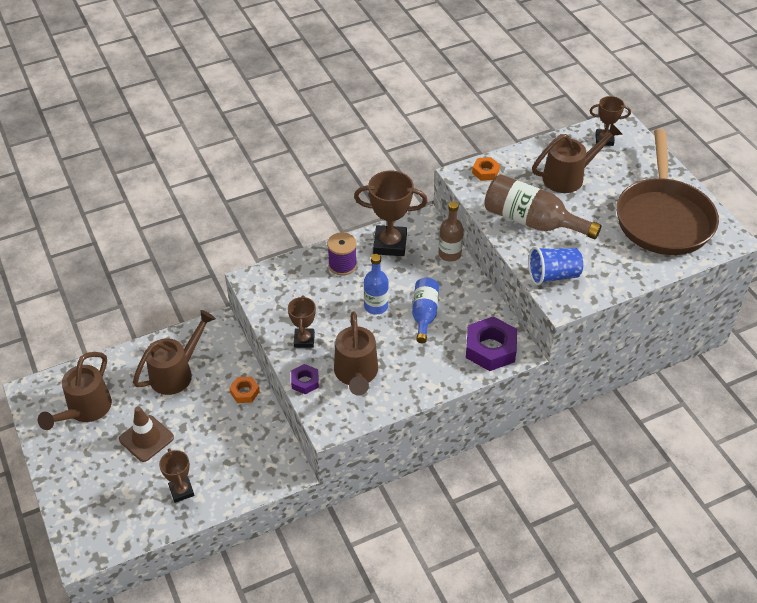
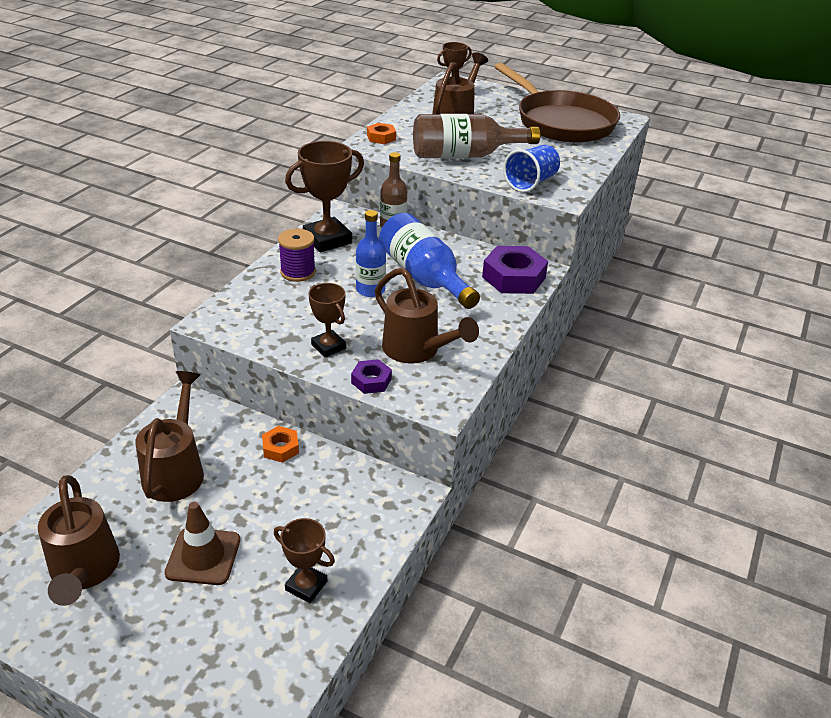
camera: 40 degrees left, 10 degrees down
(424, 314) = (424, 277): blue bottle -> blue bottle, size x1.60

